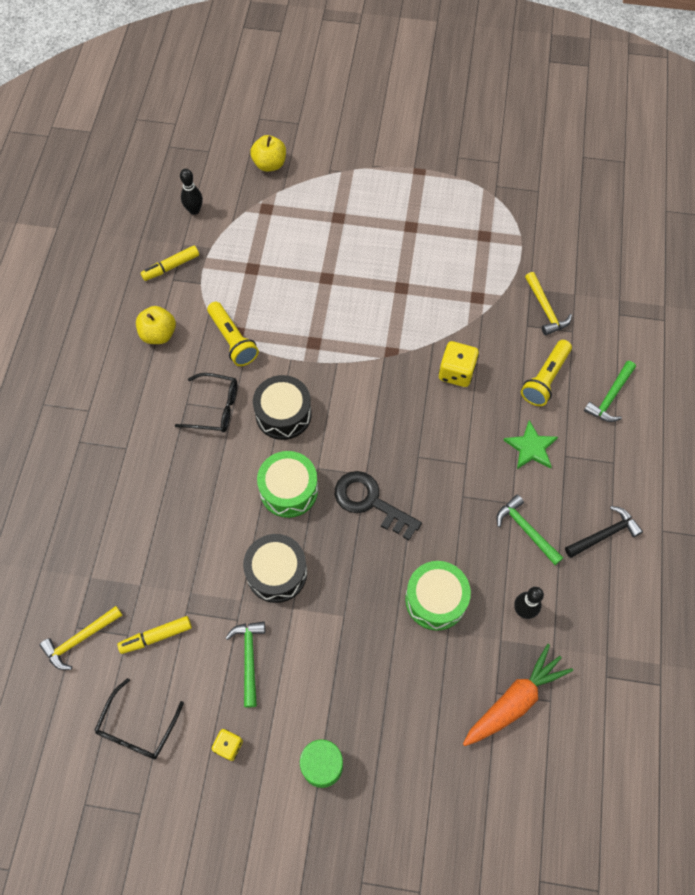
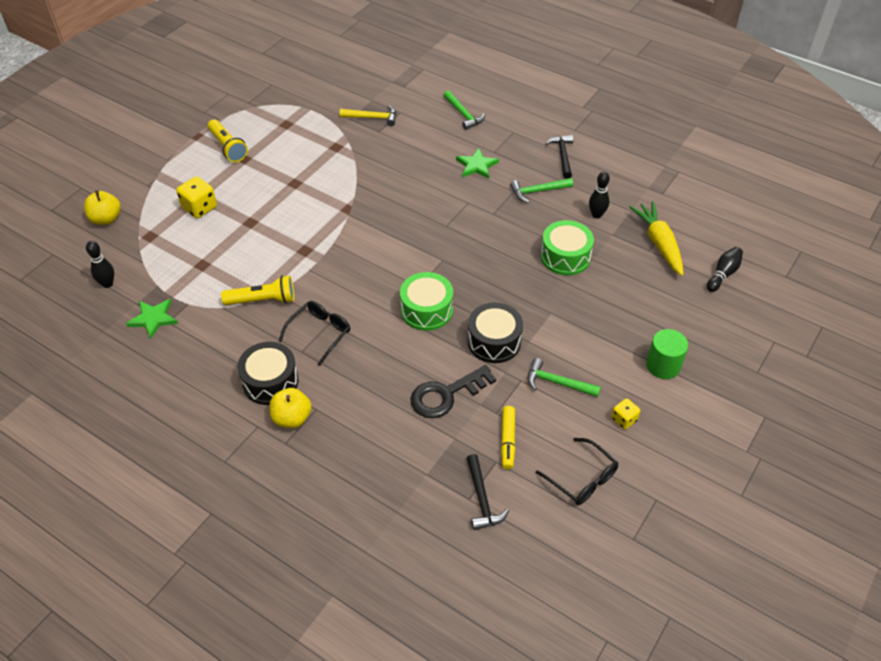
camera: 65 degrees left, 15 degrees down
(80, 639) = (482, 499): yellow hammer -> black hammer
(158, 334) = (217, 349): yellow apple -> yellow apple (292, 418)
(171, 267) = (153, 319): yellow marker -> green star
(283, 414) = (356, 291): black drum -> black drum (270, 382)
(370, 502) = (466, 265): black key -> black key (446, 395)
(456, 372) = (390, 180): yellow dice -> yellow dice (199, 208)
(502, 796) = (723, 274): none -> black bowling pin
(514, 700) = (659, 243): orange carrot -> yellow carrot
(545, 379) = (428, 139): yellow flashlight -> yellow flashlight (228, 147)

